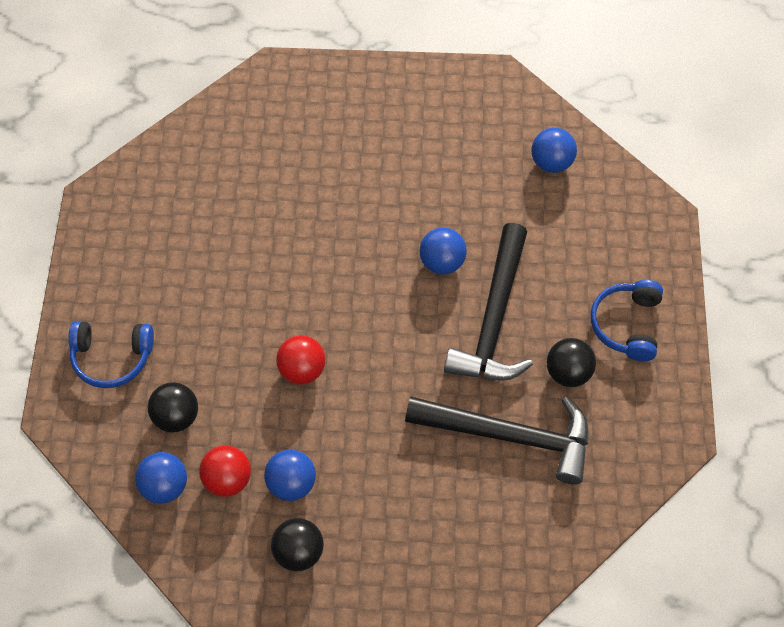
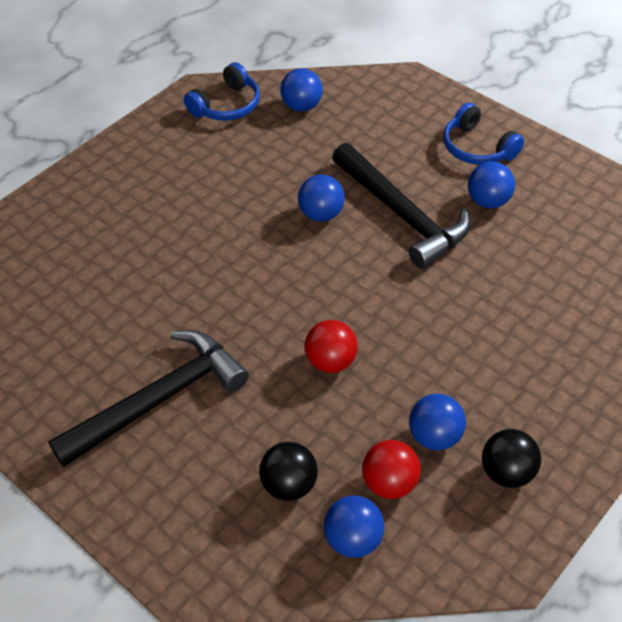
camera: 50 degrees left, 10 degrees down
(112, 358) = (177, 500): blue headphones -> blue headphones (227, 105)
(510, 436) = (513, 266): black hammer -> black hammer (159, 399)
(568, 373) = (488, 201): black ball -> blue ball

